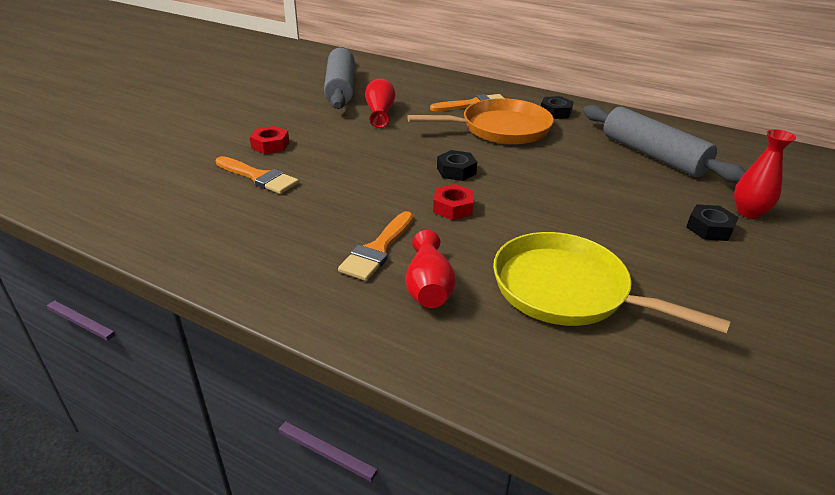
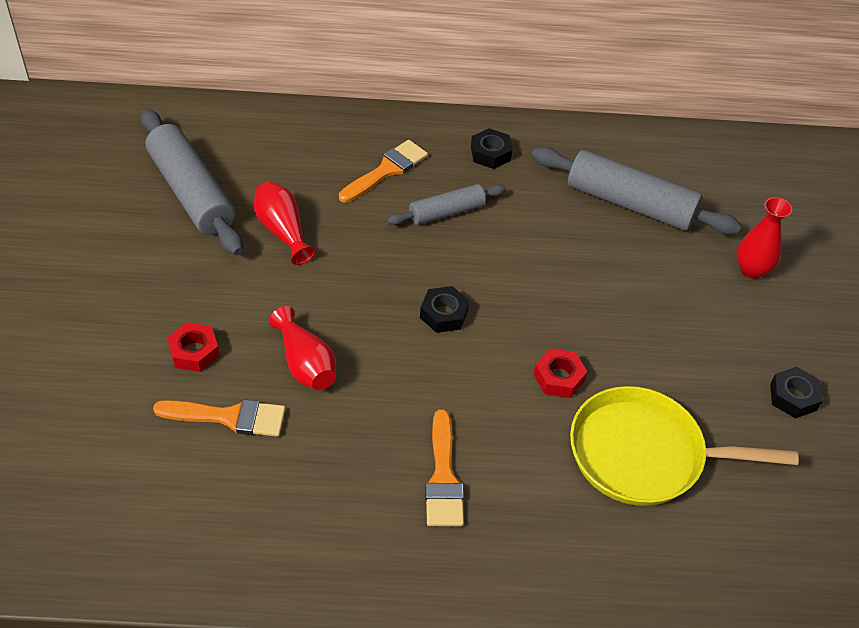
camera: 30 degrees left, 15 degrees up
(428, 287) = (523, 507): red vase -> red vase (305, 364)
(453, 208) = (477, 379): red nut -> red nut (558, 378)
(500, 129) = (446, 212): orange pan -> grey rolling pin
(709, 228) = (727, 310): black nut -> black nut (793, 397)

